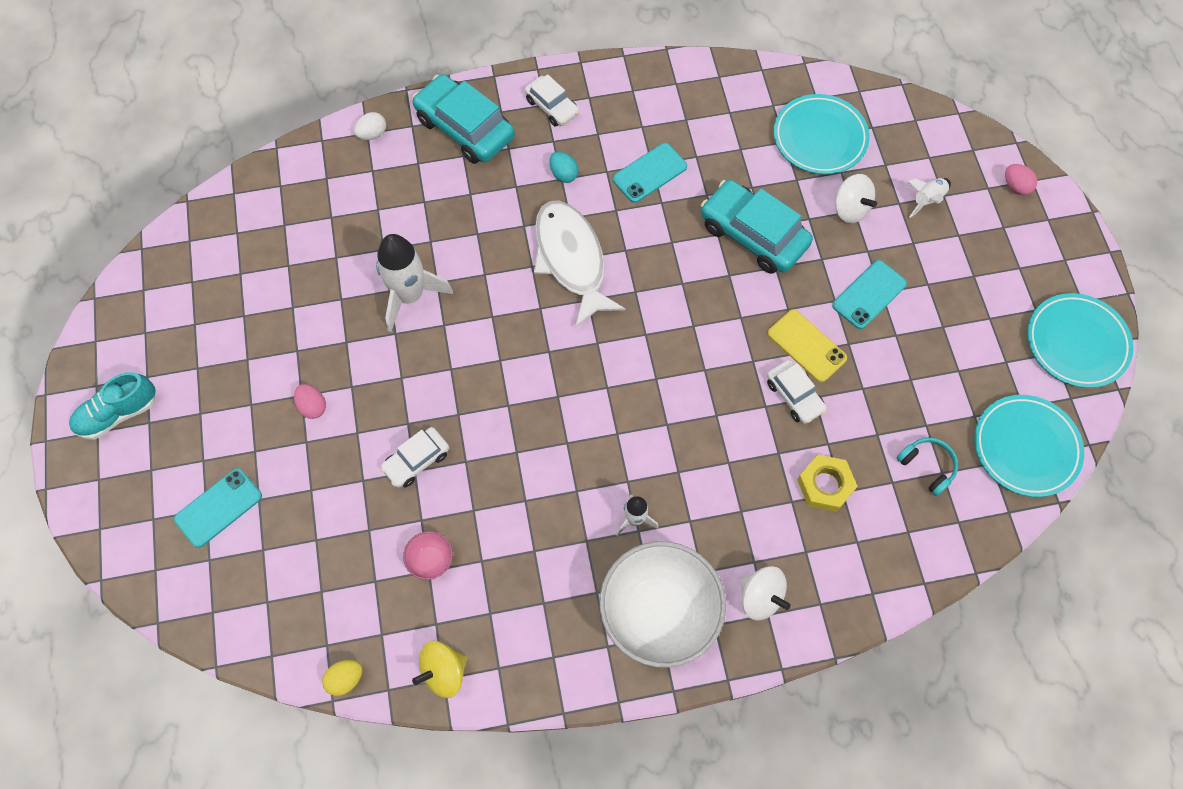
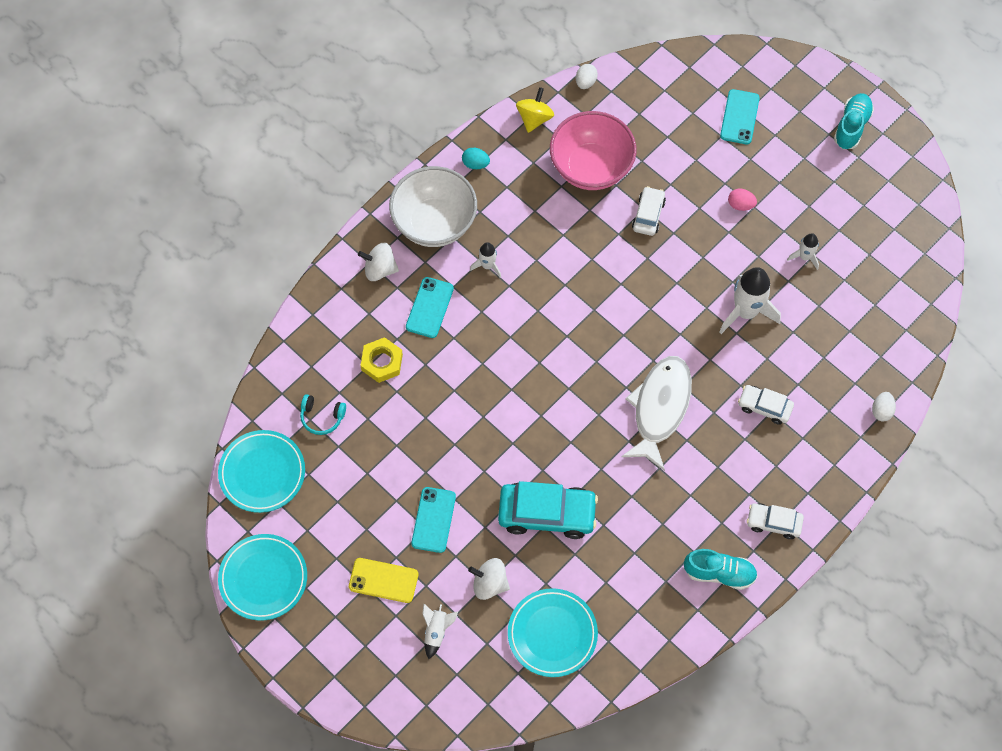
camera: 145 degrees right, 0 degrees up
(302, 311) = (804, 257): none -> white rocket
(345, 679) = (585, 82): yellow egg -> white egg
(431, 560) = (591, 167): pink bowl -> pink bowl, size x2.44
(465, 128) = (821, 460): turquoise car -> none
(563, 174) = (719, 471): turquoise egg -> turquoise egg (475, 164)
(572, 260) = (659, 408): white fish -> white fish turned 105 degrees counterclockwise
(633, 98) = (719, 573): none -> turquoise shoe
(649, 173) = (658, 514): turquoise phone -> turquoise phone (429, 307)
(794, 396) = (439, 409): white car -> white car (764, 407)
(806, 346) = (453, 451): yellow phone -> yellow phone (383, 580)
(1015, 186) = (374, 691): pink egg -> none

